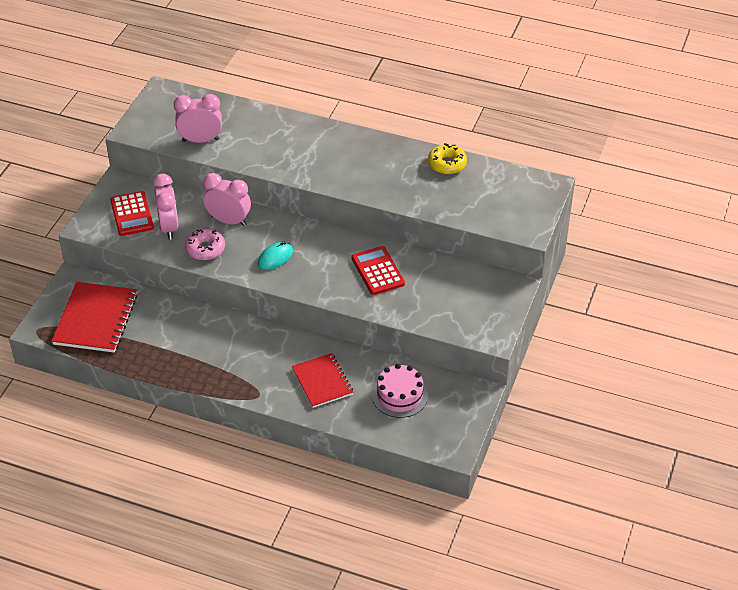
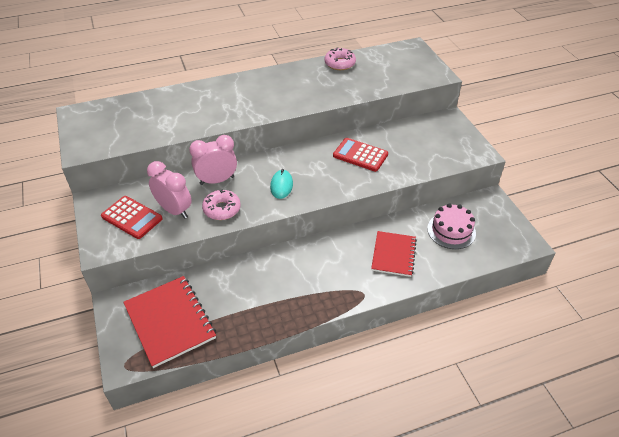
camera: 40 degrees left, 0 degrees up
(200, 140) = (148, 130): pink clock -> none
(322, 382) = (393, 255): red notebook -> red notebook turned 75 degrees clockwise
(447, 164) = (340, 63): yellow donut -> pink donut

